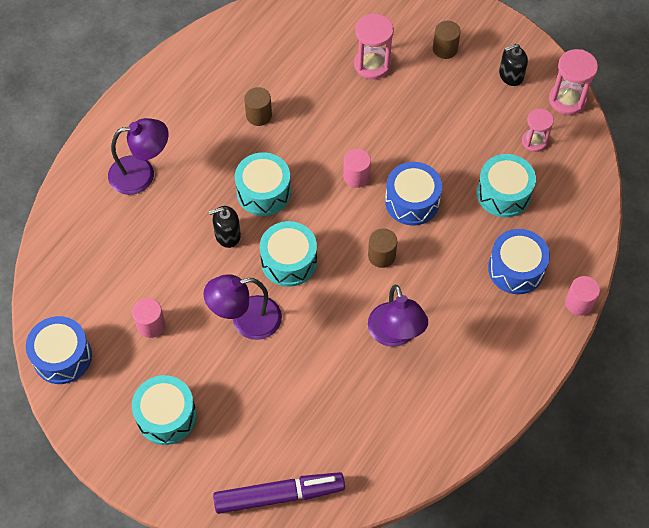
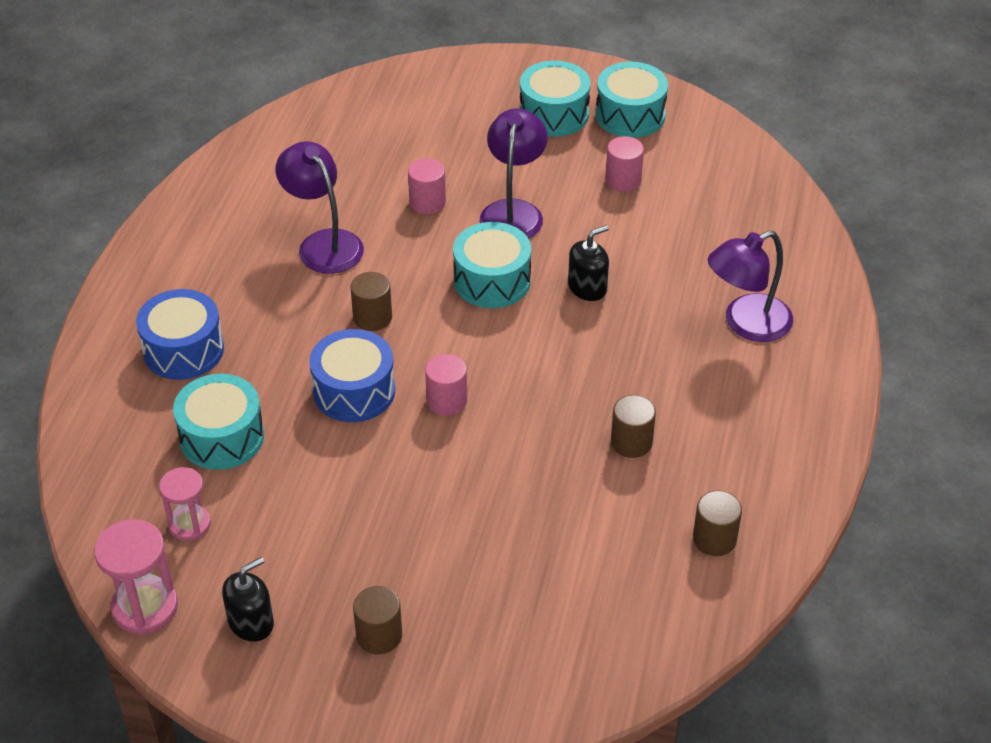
camera: 160 degrees right, 15 degrees down
(62, 357) = (702, 131): blue drum -> none
(245, 46) = (714, 539): none -> brown cylinder
(246, 320) = (513, 211): purple lamp -> purple lamp turned 45 degrees counterclockwise
(263, 192) = (567, 347): turquoise drum -> turquoise drum (630, 115)
(279, 495) = (398, 87): purple marker -> none
(372, 65) = (492, 571): pink hourglass -> none
(579, 303) = (89, 334): pink cylinder -> pink cylinder (427, 202)

